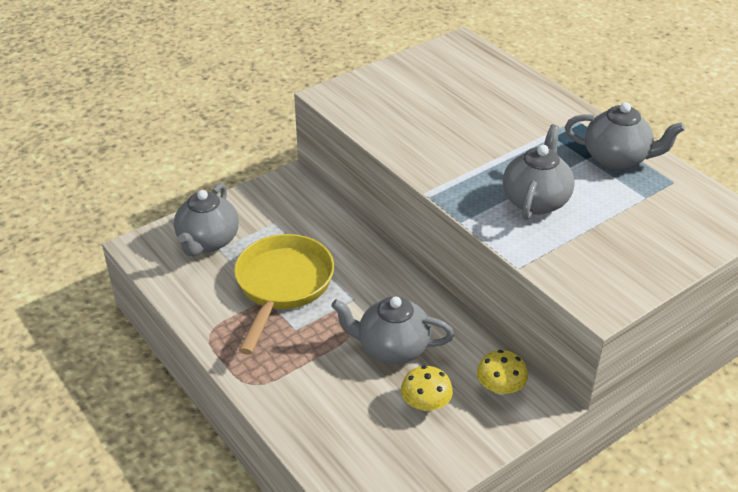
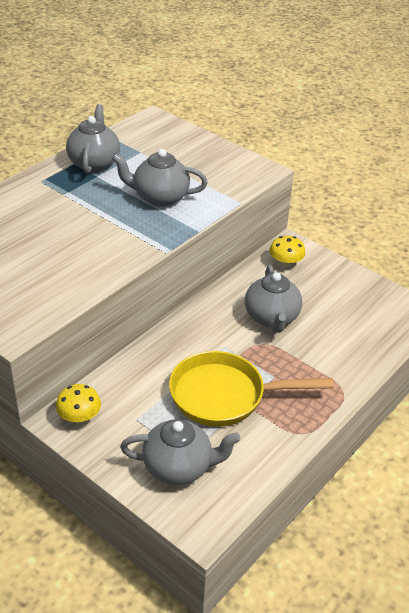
camera: 105 degrees left, 0 degrees up
(426, 403) = (317, 295): yellow mushroom -> yellow mushroom (79, 416)

